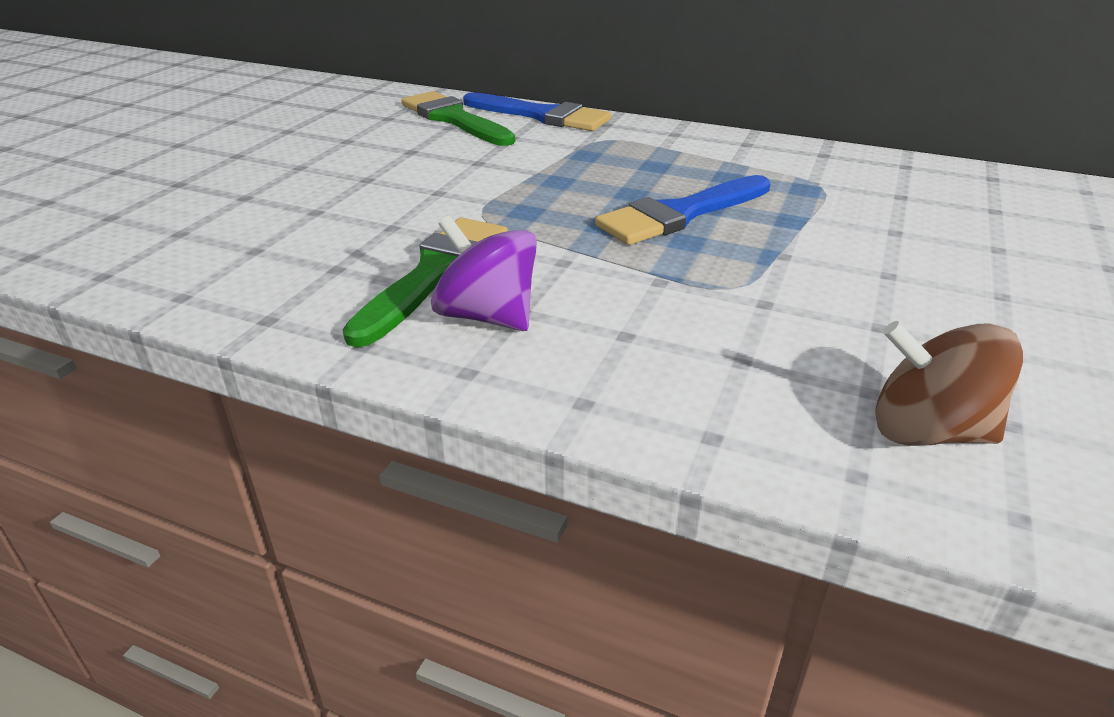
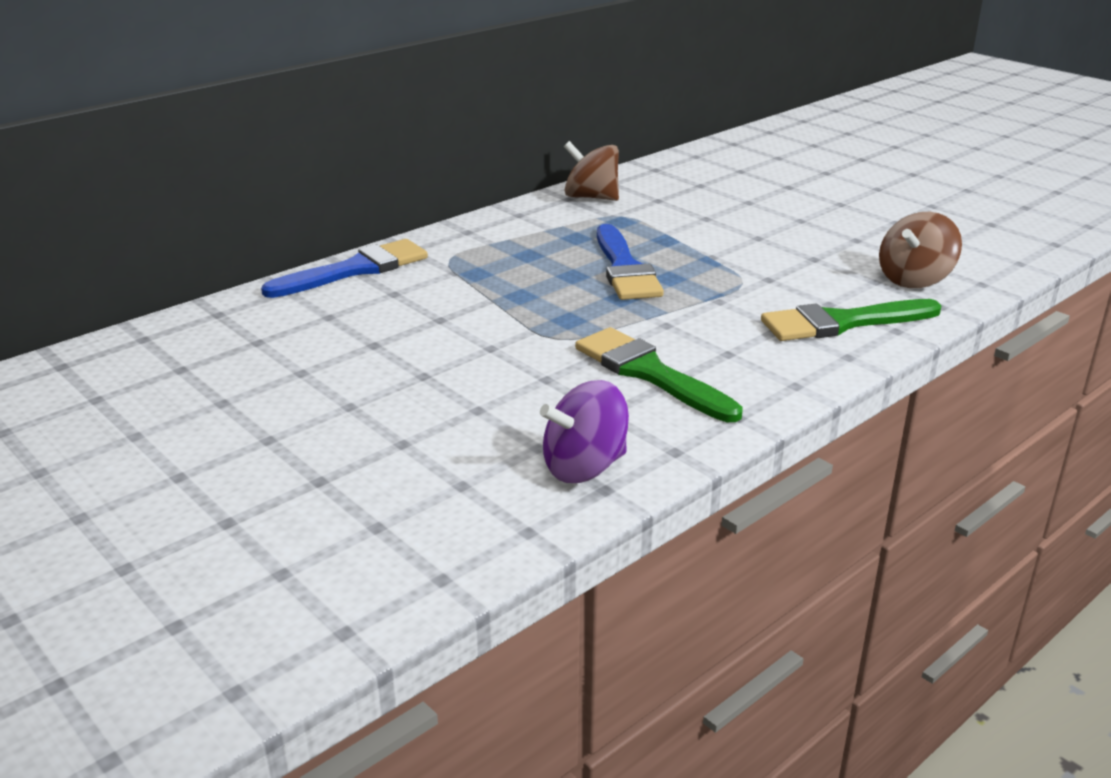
camera: 65 degrees left, 5 degrees down
(454, 119) = (309, 309): green brush -> green brush (842, 323)
(487, 316) = (728, 365): purple spinning top -> purple spinning top (584, 467)
(845, 163) = (591, 197): none -> brown spinning top

